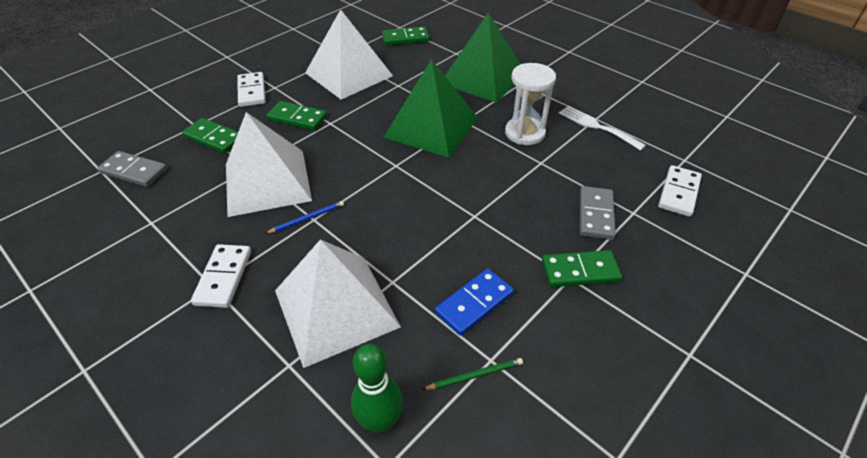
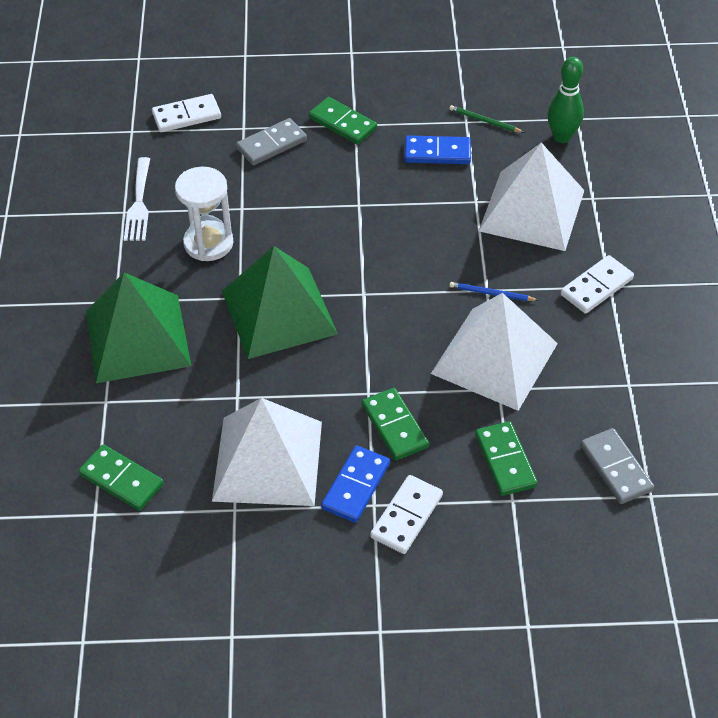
camera: 135 degrees left, 5 degrees up
(291, 88) = (356, 486): none -> blue domino

